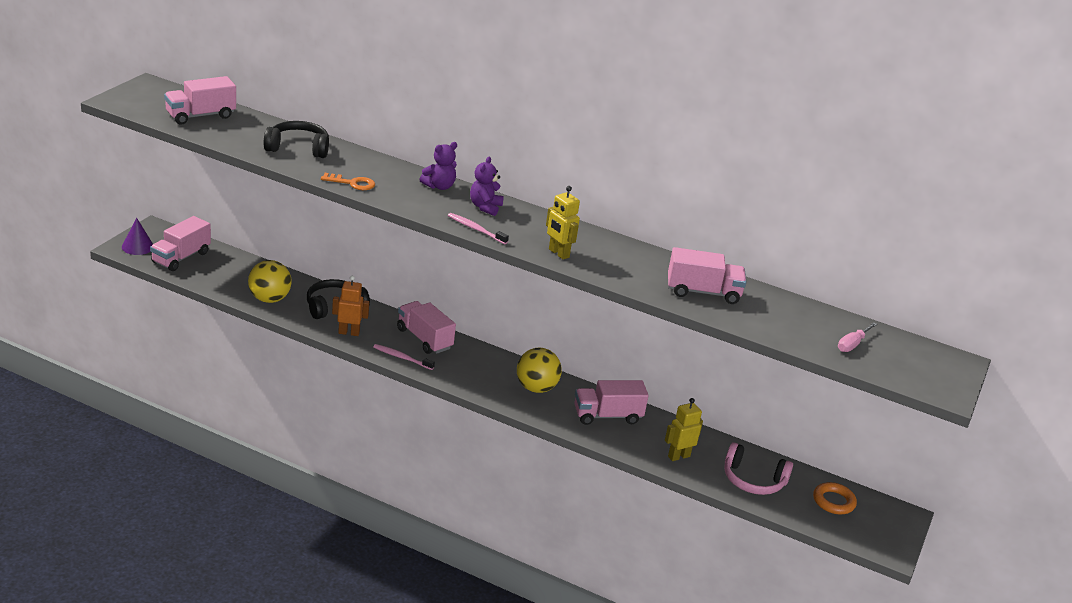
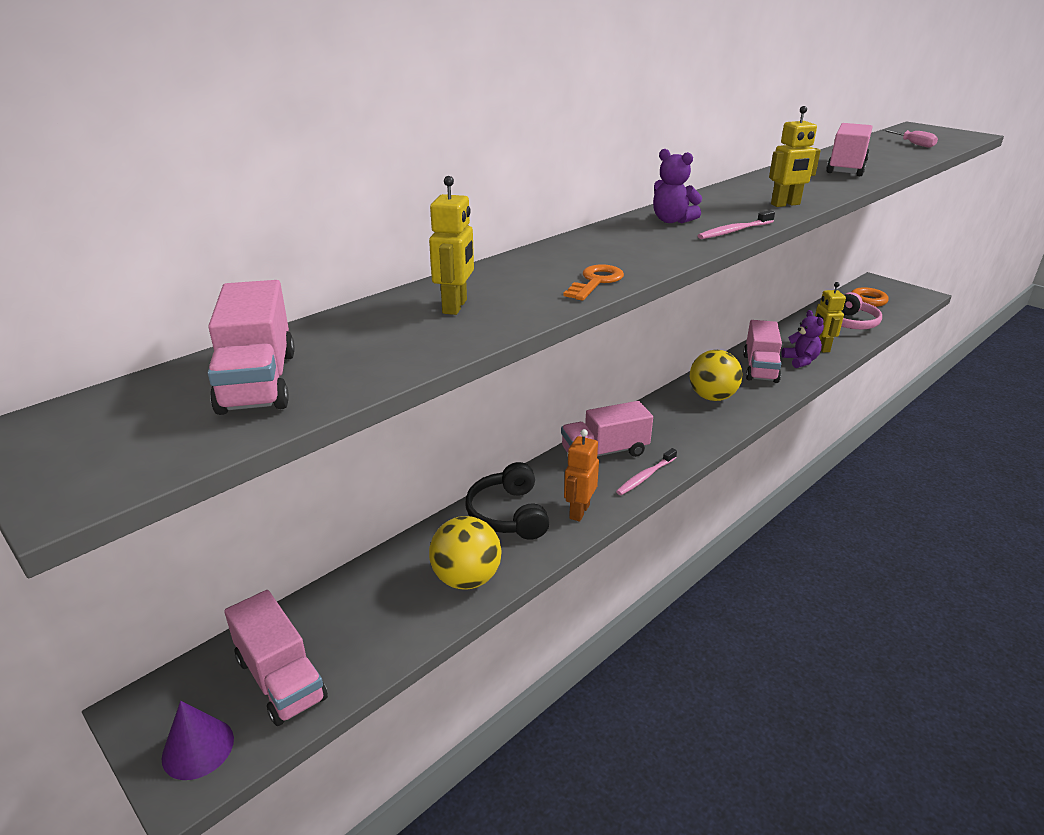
camera: 65 degrees left, 0 degrees up
(298, 148) = (455, 306): black headphones -> yellow robot
(439, 186) = (611, 235): purple teddy bear -> purple teddy bear (800, 361)

